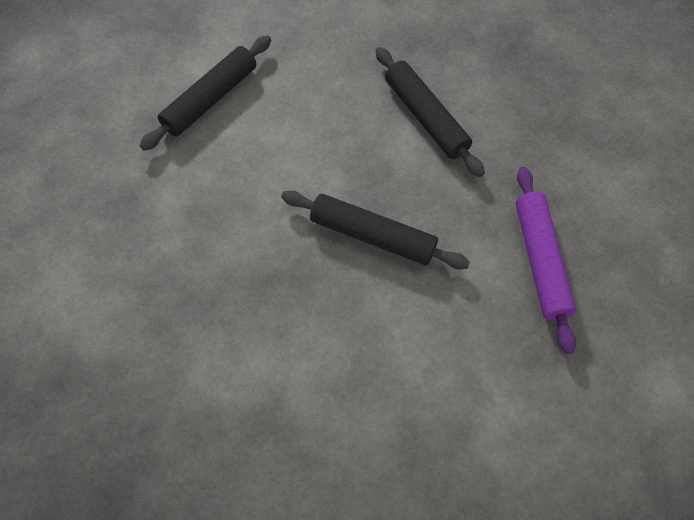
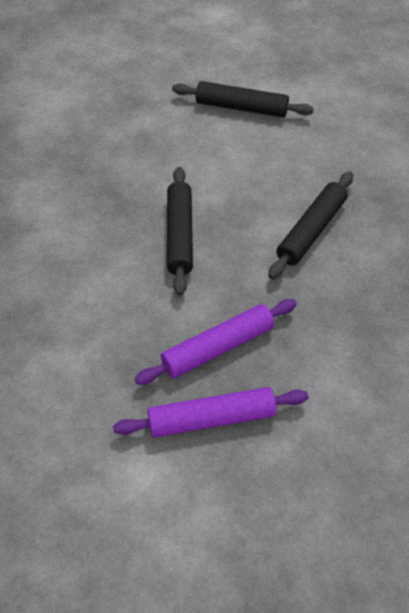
camera: 65 degrees right, 10 degrees down
(623, 301) = (211, 418): none -> purple rolling pin

